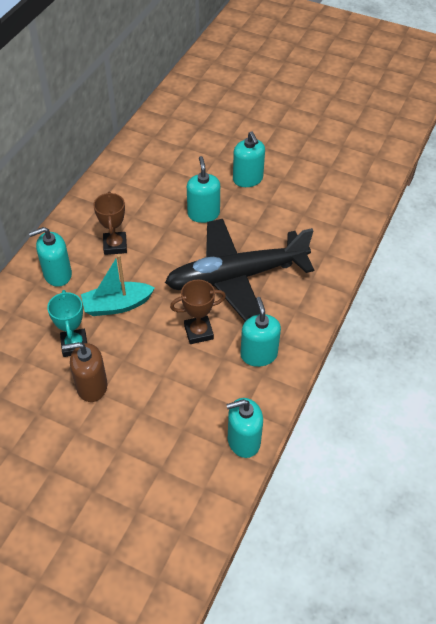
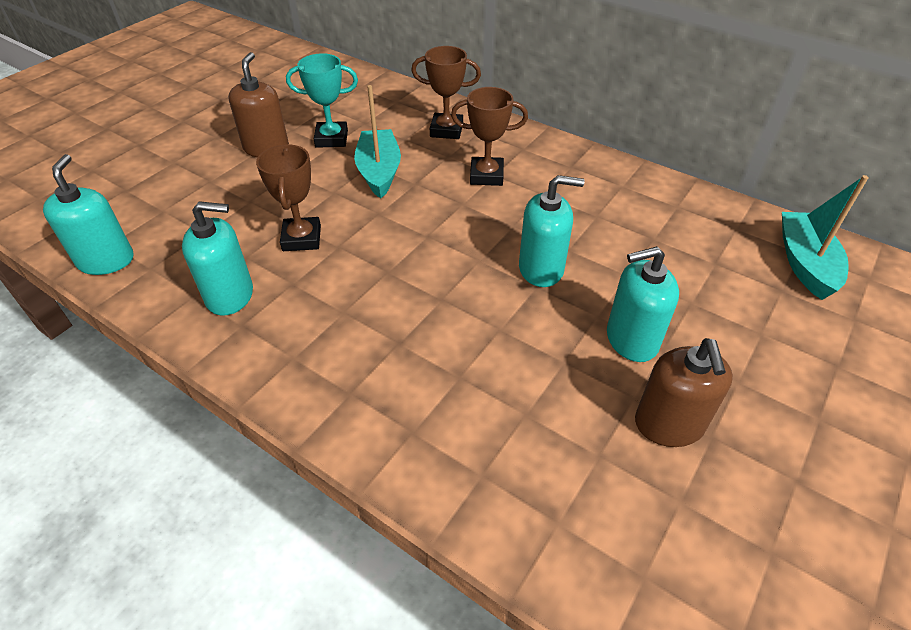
camera: 100 degrees right, 5 degrees down
(57, 274) = (446, 130): turquoise soap dispenser -> brown trophy
(178, 116) = (805, 263): none -> turquoise boat
(236, 277) = (390, 291): black plane -> none
(294, 169) = (669, 425): none -> brown soap dispenser

